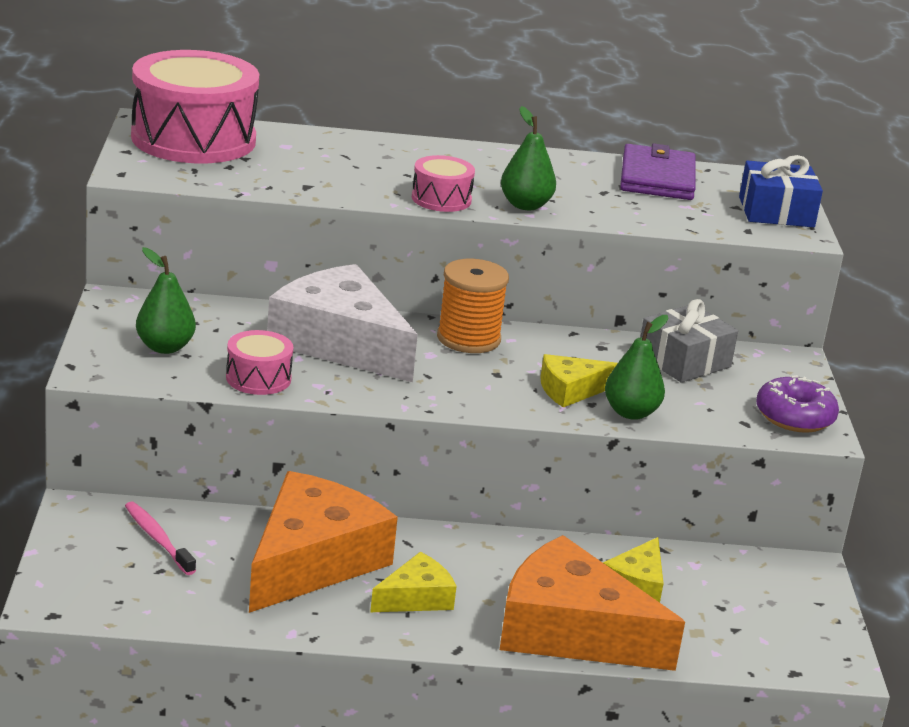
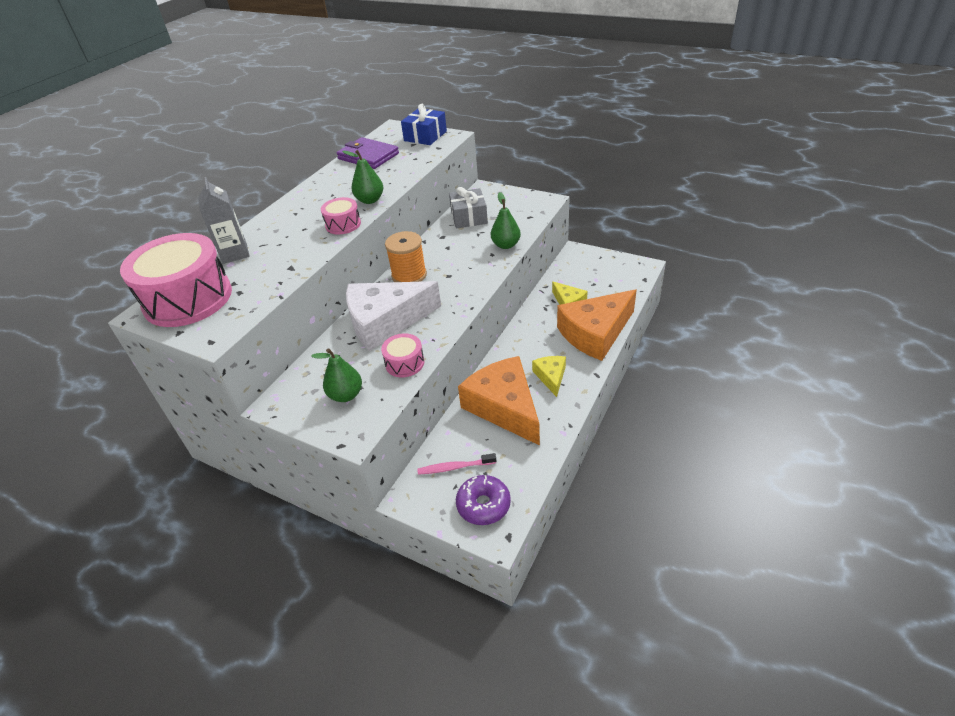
camera: 55 degrees left, 15 degrees up
(310, 143) = (235, 253): none -> grey carton
(570, 390) = (477, 257): yellow cheese -> none
(794, 417) = (531, 203): purple donut -> purple donut (483, 505)

